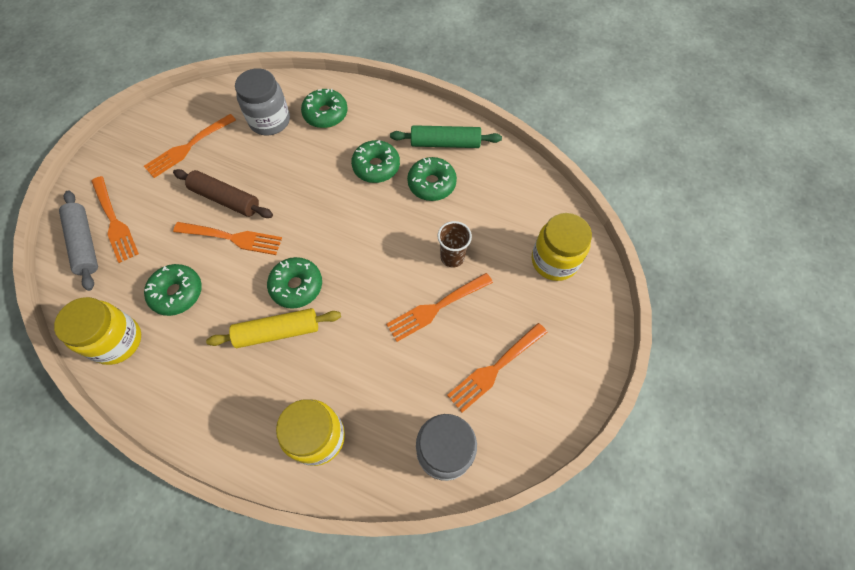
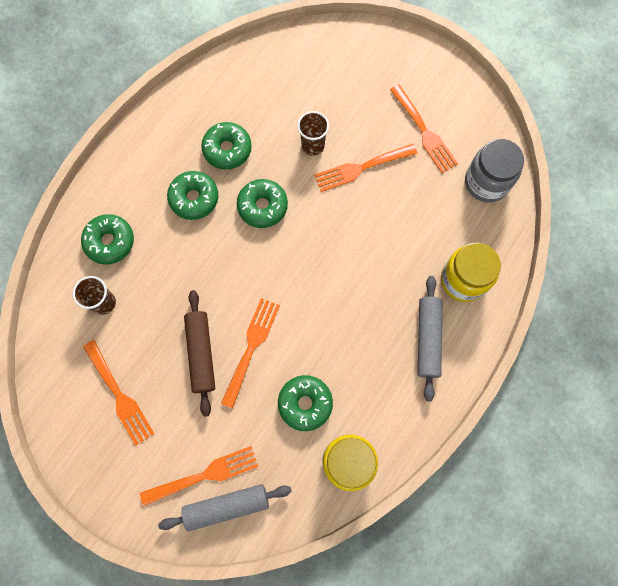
camera: 80 degrees left, 10 degrees up
(226, 199) = (201, 353): brown rolling pin -> brown rolling pin turned 45 degrees counterclockwise
(246, 404) = (427, 339): none -> grey rolling pin
(270, 121) = (104, 303): grey jar -> brown cup
(278, 331) = (362, 308): yellow rolling pin -> none
(296, 286) = (318, 287): green donut -> green donut (262, 206)
(436, 307) = (361, 168): orange fork -> orange fork turned 90 degrees clockwise
(445, 143) = (180, 128): green rolling pin -> none
(554, 261) = (332, 63): yellow jar -> none

